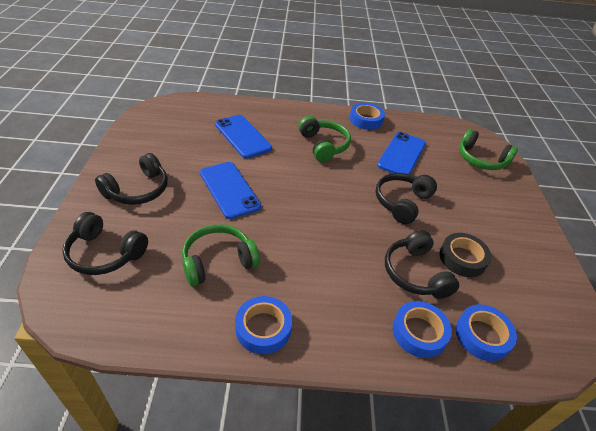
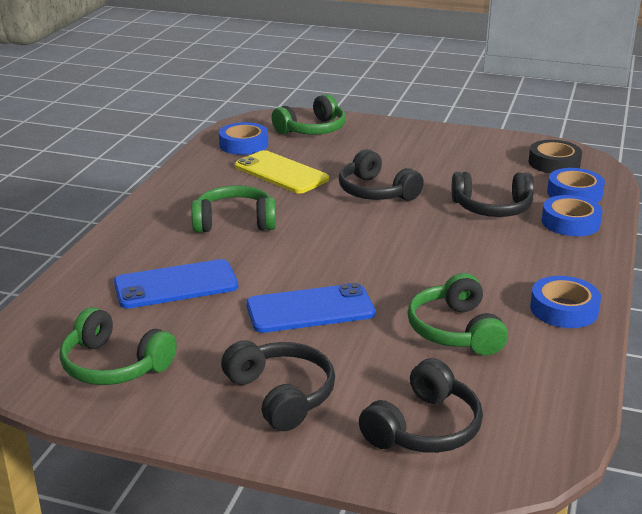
camera: 70 degrees left, 15 degrees down
(162, 131) = (114, 365): none -> green headphones
(366, 120) = (187, 181): blue tape -> blue tape (244, 144)
(401, 154) = (281, 173): blue phone -> yellow phone
(462, 258) = (474, 179): black tape -> black tape (554, 163)

